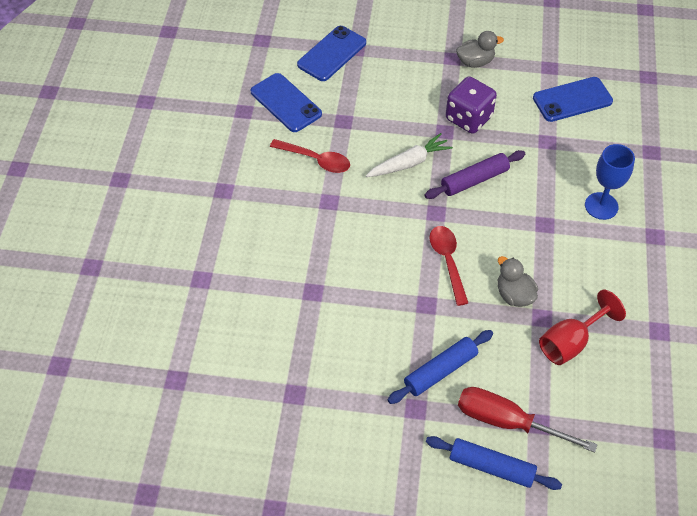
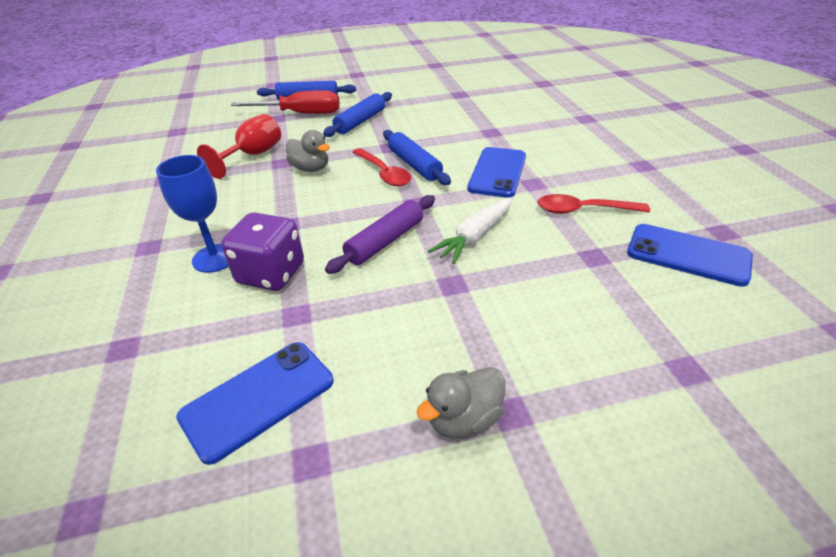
camera: 160 degrees right, 15 degrees down
(332, 54) = (714, 346): blue phone -> blue phone (497, 172)
(415, 264) = (414, 165): none -> blue rolling pin
(468, 118) = (427, 311): purple dice -> purple dice (271, 274)

